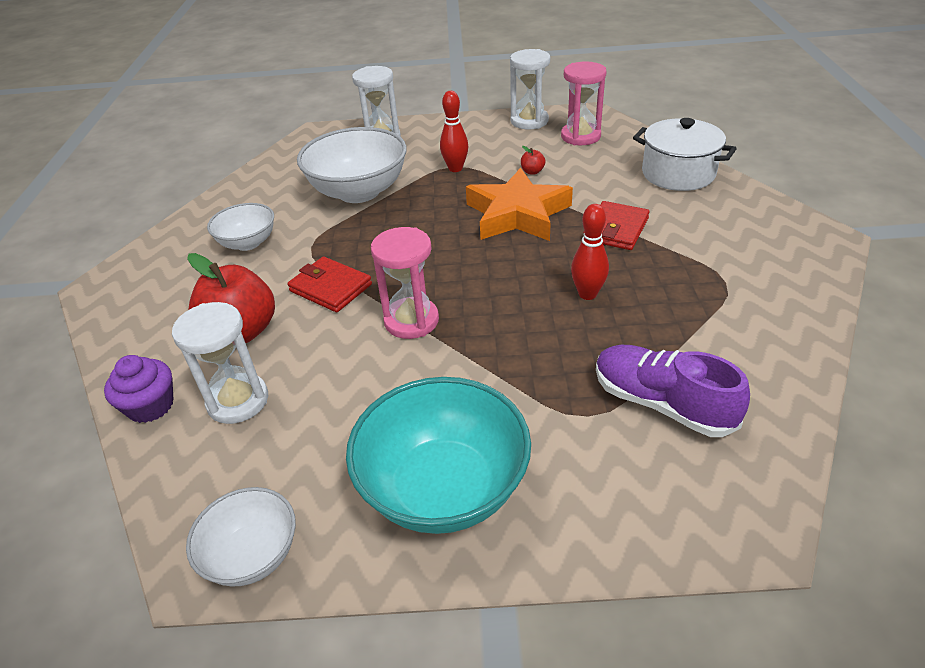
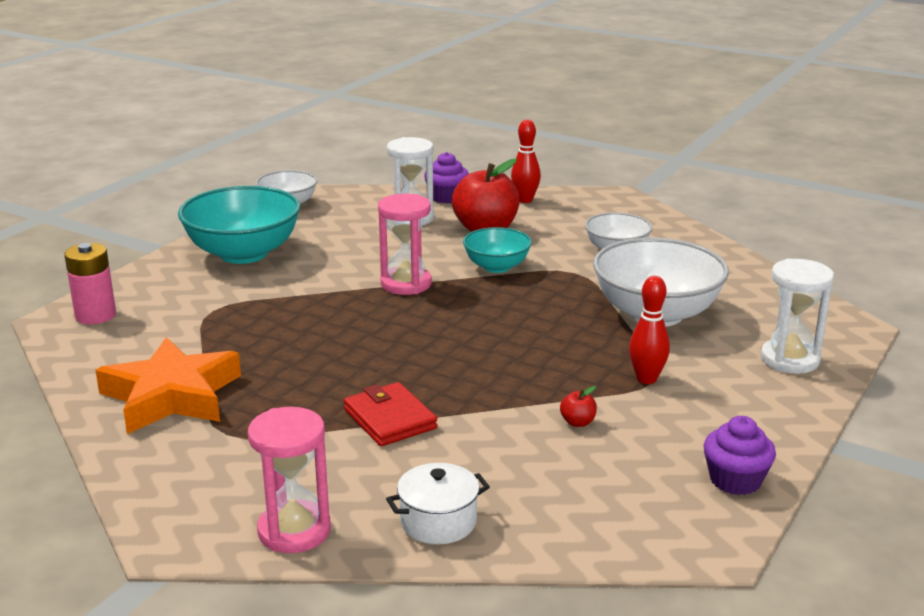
camera: 120 degrees right, 15 degrees down
(330, 288) = (496, 267): red wallet -> turquoise bowl
(517, 214) = (496, 378): orange star -> orange star (172, 396)
(529, 121) = (735, 480): white hourglass -> purple cupcake
(580, 136) = (636, 499): pink hourglass -> pink hourglass (294, 531)
(587, 294) = (322, 361): red bowling pin -> red bowling pin (525, 200)
(662, 404) = (174, 337): purple shoe -> none
(678, 173) = (438, 522): white pot -> white pot, size x0.65
(705, 505) = (95, 315): none -> pink battery

